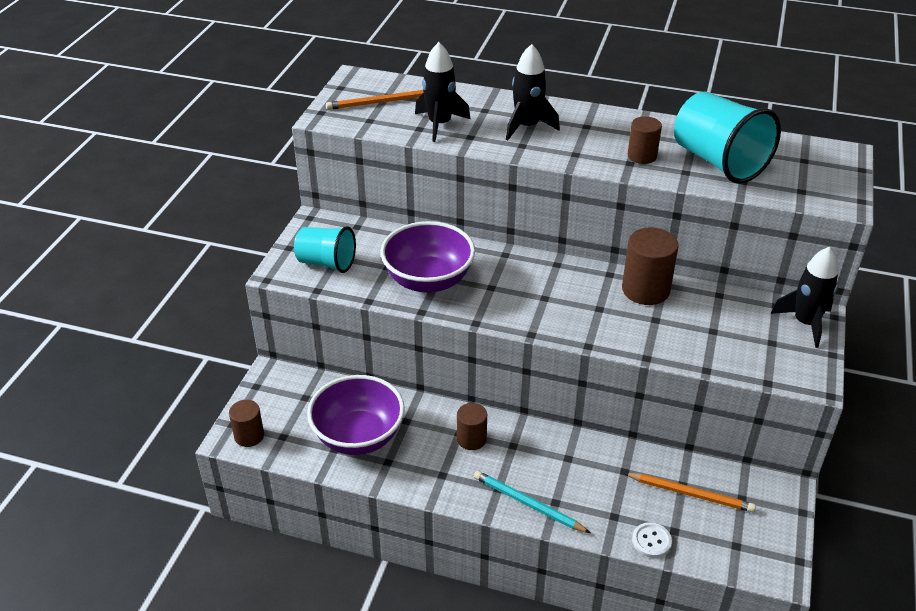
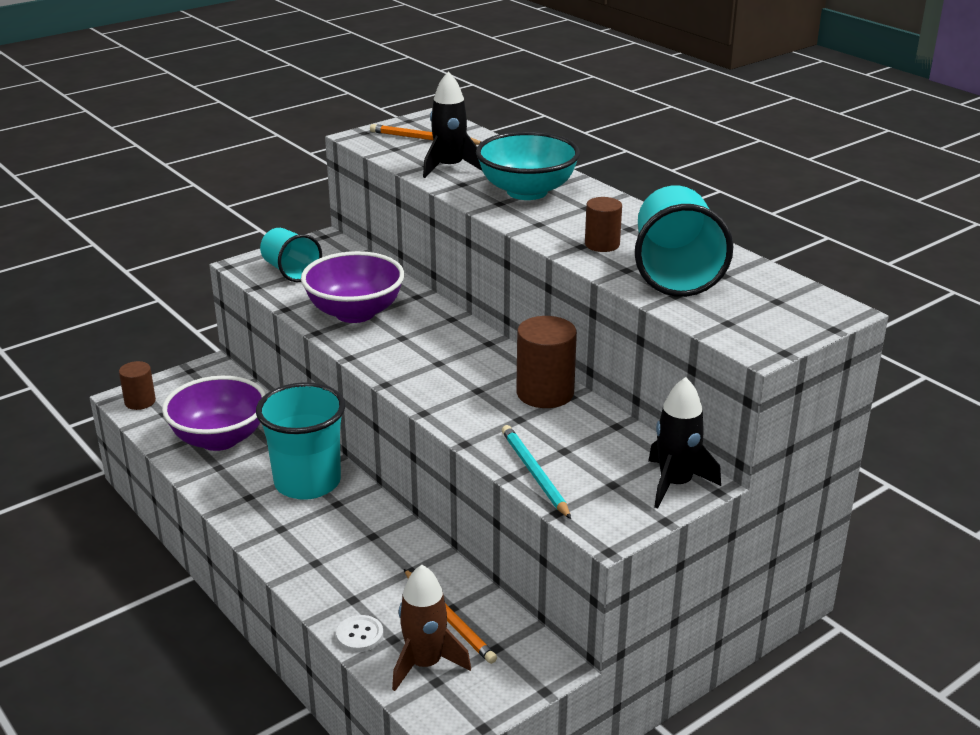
camera: 35 degrees right, 10 degrees down
(471, 439) = (307, 482): brown cylinder -> turquoise cup
(527, 126) = (527, 191): black rocket -> turquoise bowl
(528, 504) = (289, 552): turquoise pencil -> turquoise pencil (534, 473)
(715, 537) = (425, 663): none -> brown rocket

